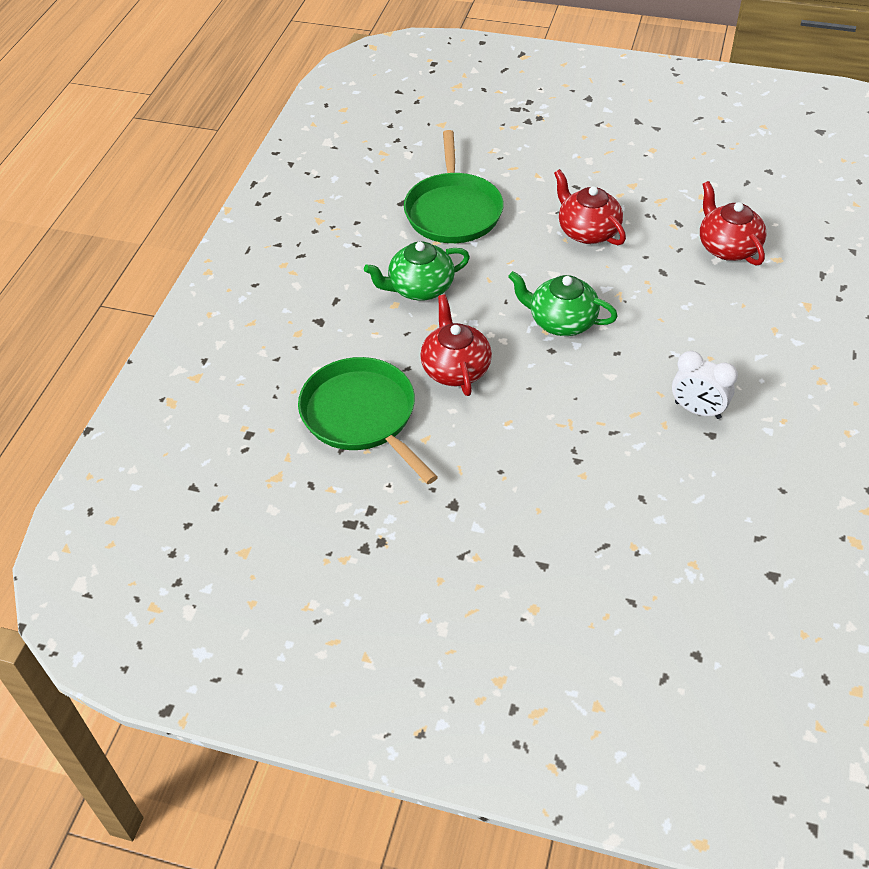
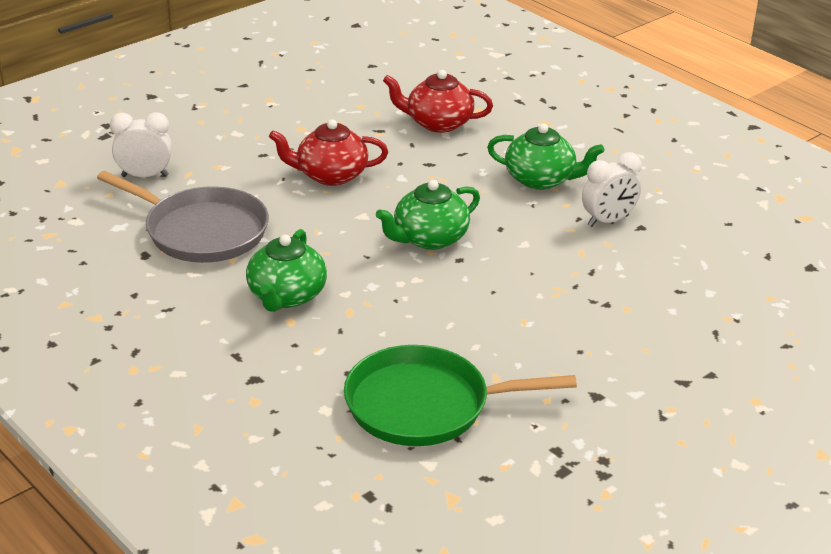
camera: 60 degrees left, 15 degrees down
(453, 211) = (201, 231): green pan -> grey pan
(455, 369) = (423, 321): red teapot -> none
(489, 152) = (145, 176): none -> white clock
(714, 343) = (541, 179): none -> green teapot

